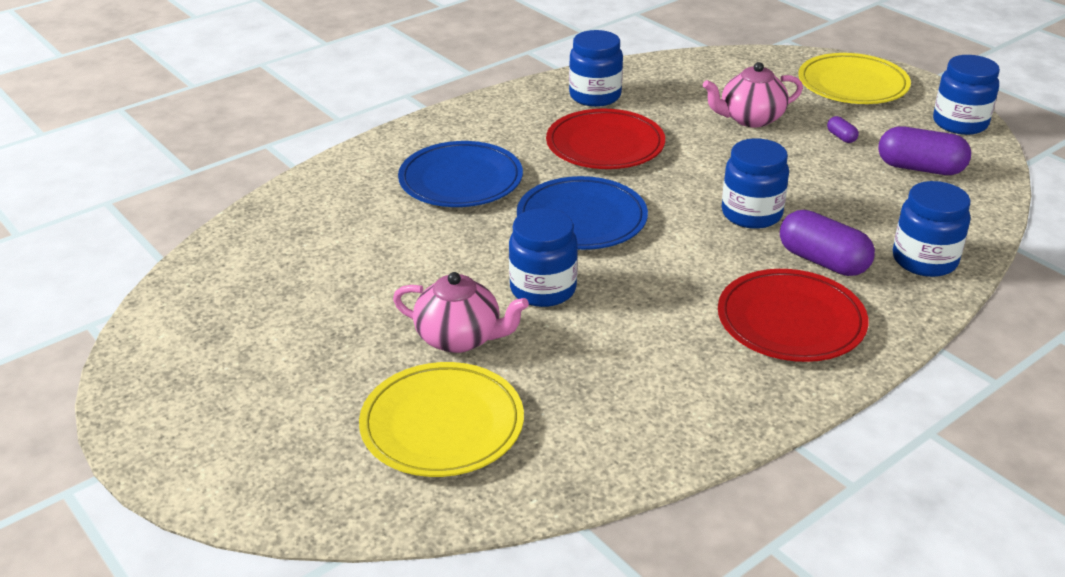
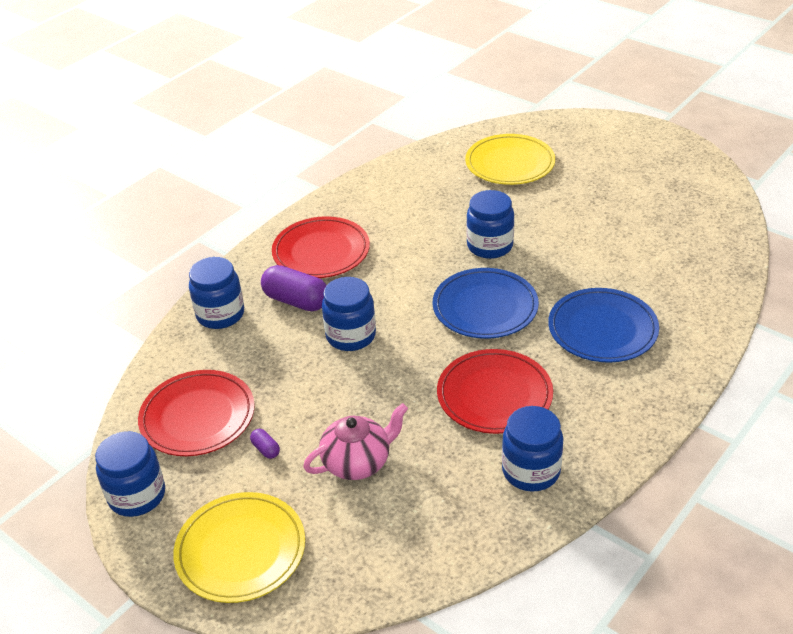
camera: 170 degrees right, 5 degrees up
(460, 338) = (526, 207): pink teapot -> none
(920, 168) = (197, 417): purple capsule -> red plate

